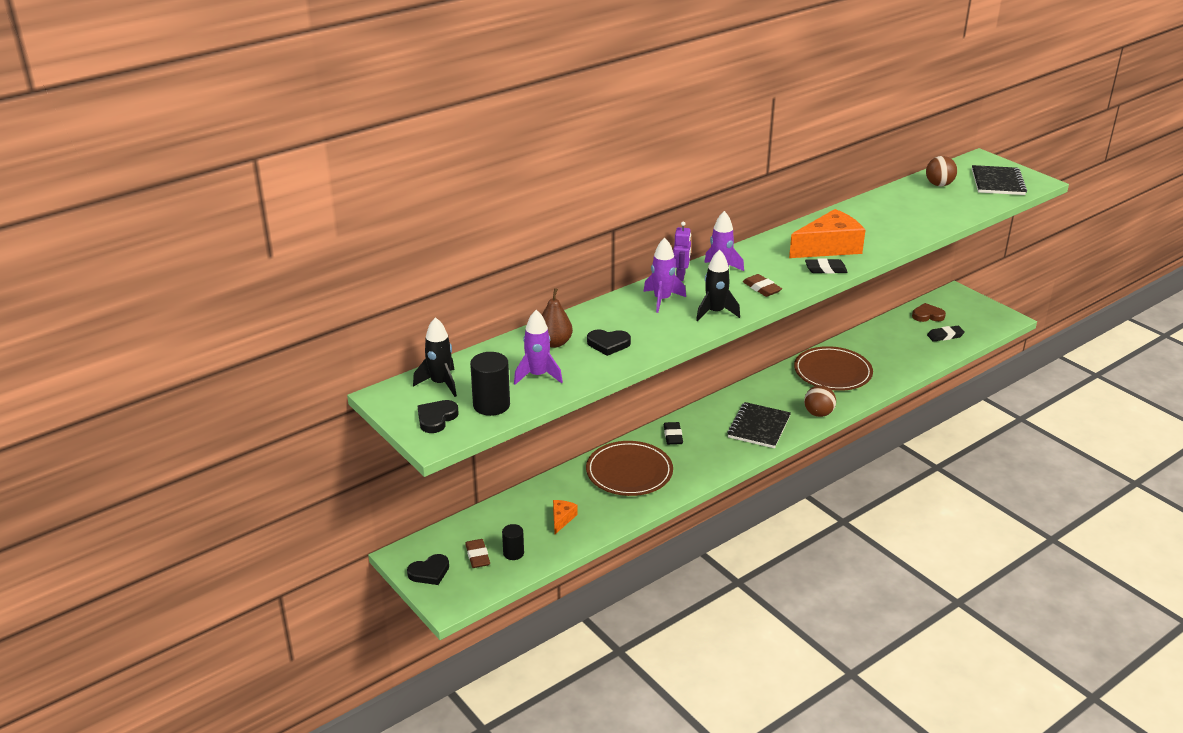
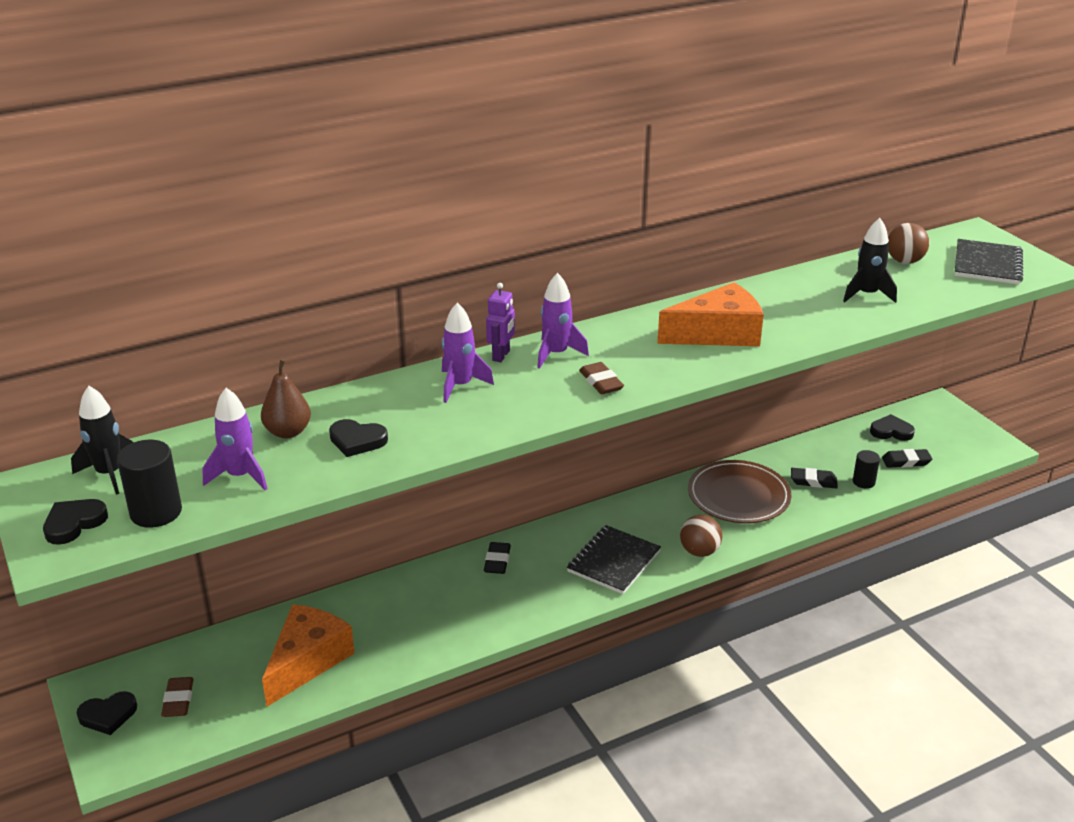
camera: 10 degrees right, 0 degrees up
(513, 553) = (225, 702): black cylinder -> black cylinder (863, 482)
(562, 519) = (307, 661): orange cheese -> orange cheese, size x2.12
(629, 472) = (421, 605): brown plate -> none
(715, 312) = (522, 410): black rocket -> black rocket (867, 295)
(825, 269) = (700, 363): black eraser -> black eraser (813, 481)
(927, 315) = (891, 431): brown heart -> black heart

